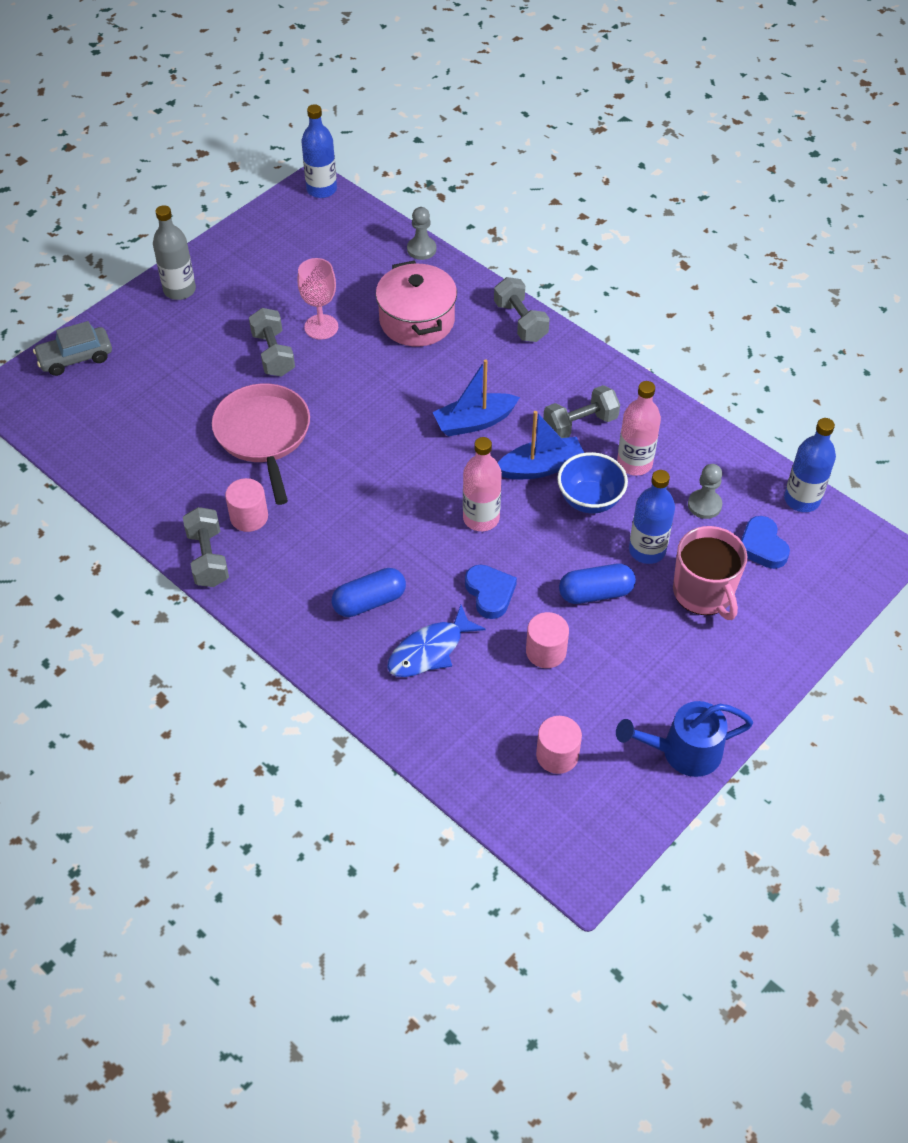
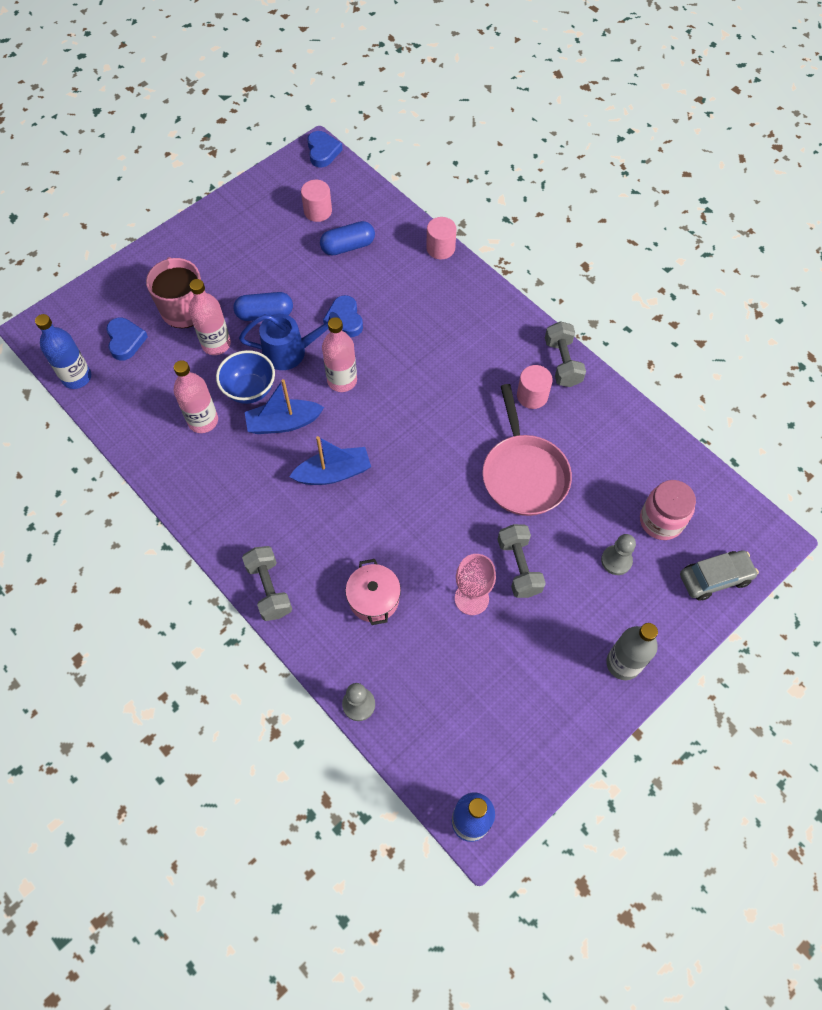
camera: 175 degrees left, 10 degrees up
(119, 402) = (661, 521): none -> pink jar
(369, 601) = (436, 320): blue capsule -> blue capsule (348, 246)
(417, 321) = (374, 598): pink pot -> pink pot, size x0.66
(430, 650) = (394, 282): blue fish -> none
(546, 651) = (311, 275): pink cylinder -> pink cylinder (440, 248)
(571, 869) = (323, 152): none -> blue heart
(580, 424) = (239, 463): grey dumbbell -> none
(647, 550) = (216, 344): blue bottle -> pink bottle
(682, 752) = (235, 207): blue watering can -> blue watering can (291, 351)
(704, 505) = (157, 378): grey pawn -> grey pawn (616, 560)

